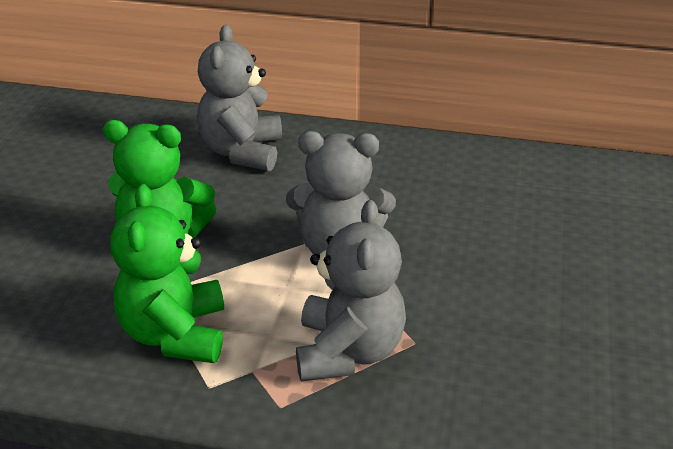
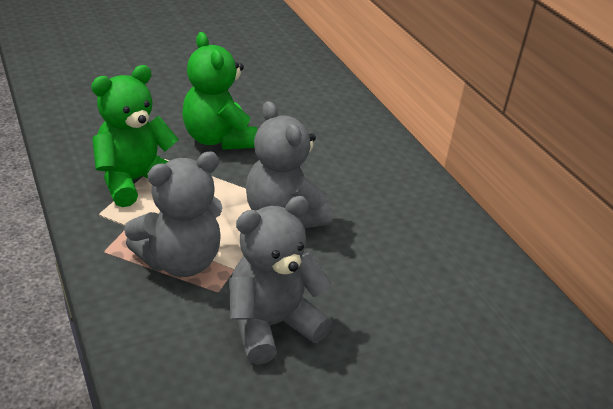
camera: 50 degrees right, 0 degrees up
(242, 152) = (341, 133): grey teddy bear -> grey teddy bear (271, 325)

